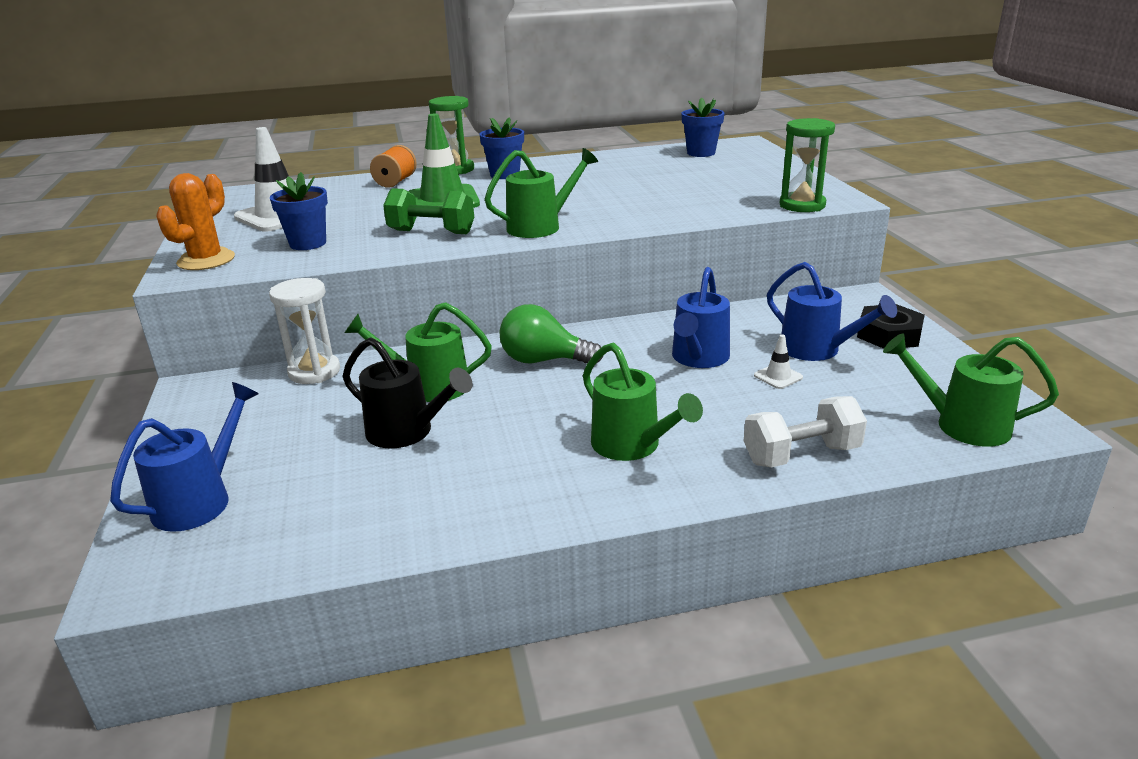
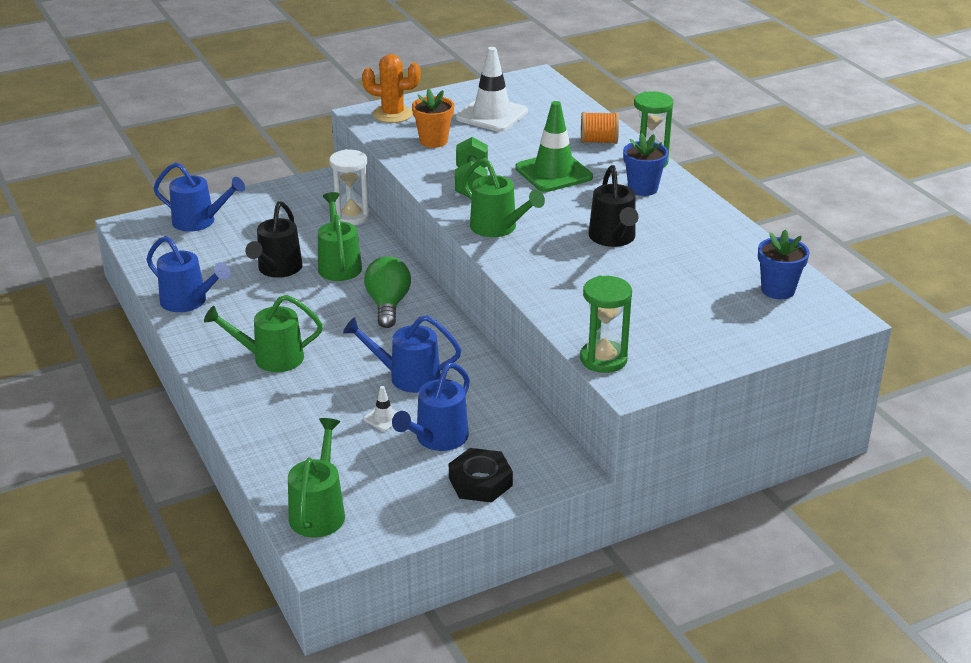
camera: 75 degrees right, 5 degrees up
(308, 243) = (433, 141): blue flower pot -> orange flower pot
(447, 515) = (189, 302): none -> blue watering can
(591, 189) = (613, 239): none -> black watering can
(633, 446) = (270, 358): green watering can -> green watering can turned 45 degrees clockwise
(801, 455) = (267, 431): white dumbbell -> none

